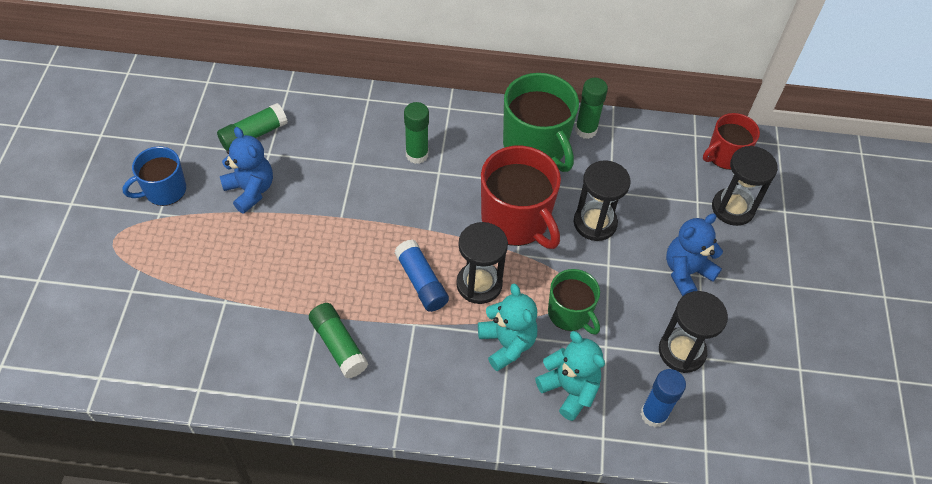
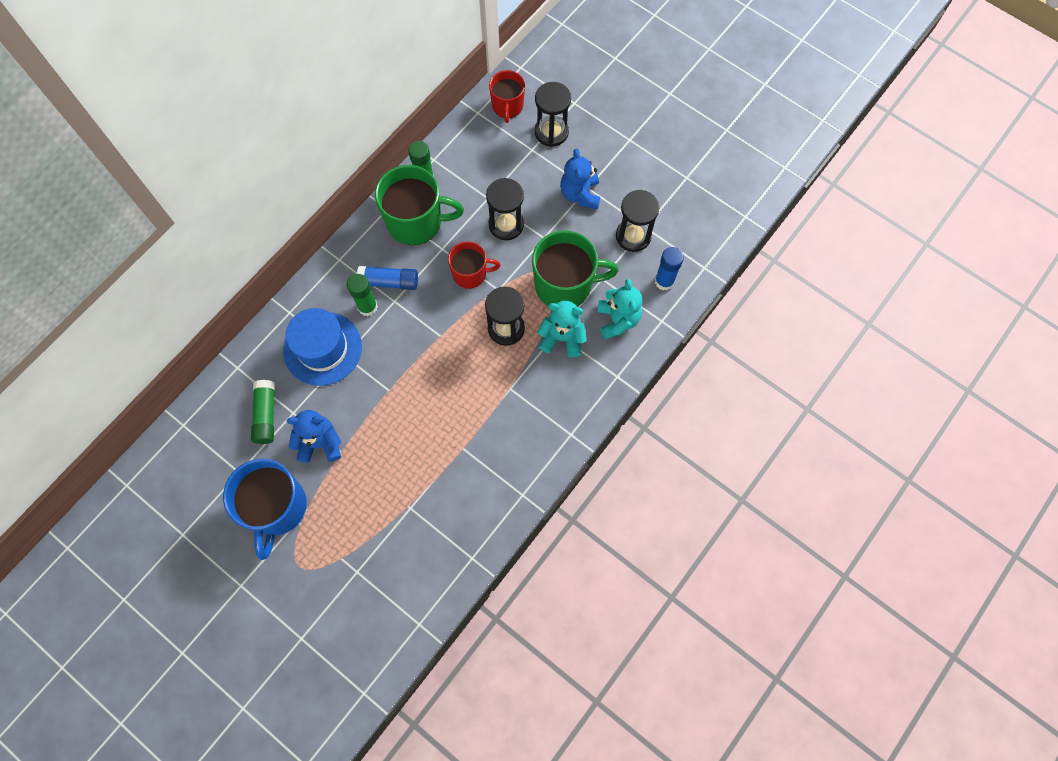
camera: 55 degrees left, 15 degrees up
(164, 190) = (276, 508): blue mug -> blue mug, size x1.67
(338, 345) = (495, 447): green glue stick -> none
(349, 142) = (322, 348): none -> blue hat
(421, 282) = (480, 365): blue glue stick -> blue glue stick (389, 282)
(516, 220) = (470, 273): red mug -> red mug, size x0.60
(569, 389) = (617, 320): turquoise teddy bear -> turquoise teddy bear turned 90 degrees clockwise
(570, 313) = (564, 285): green mug -> green mug, size x1.67

